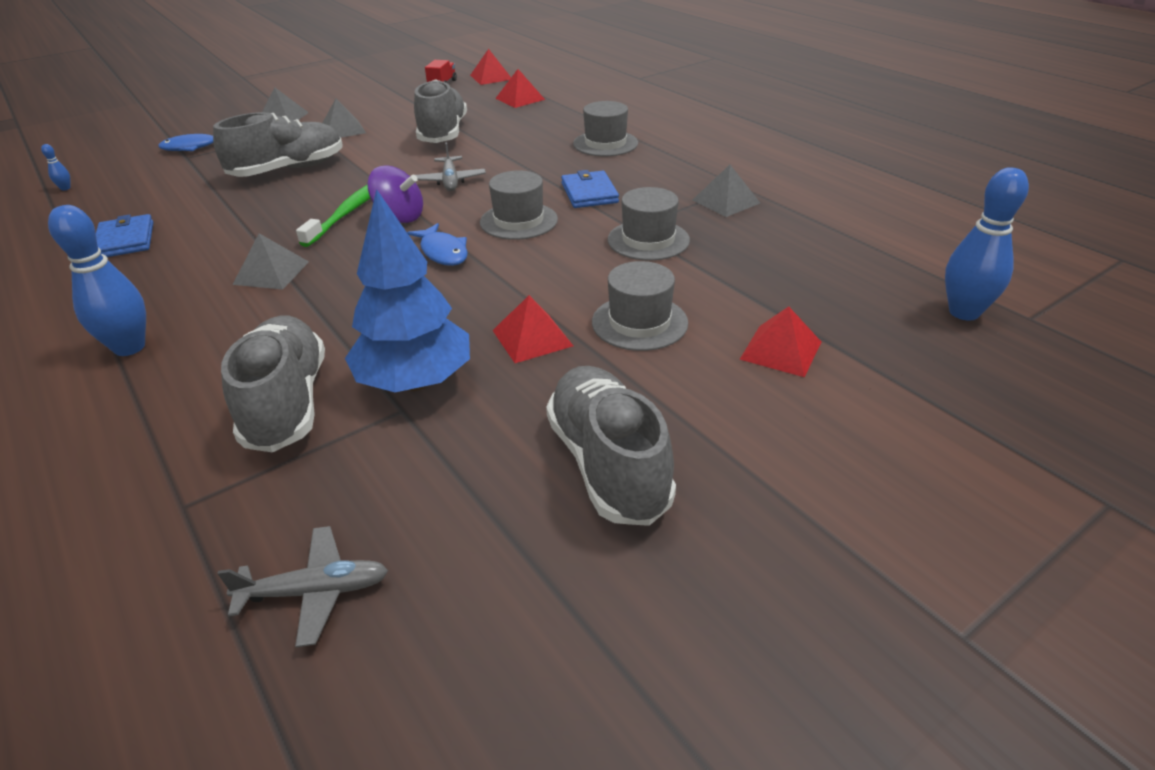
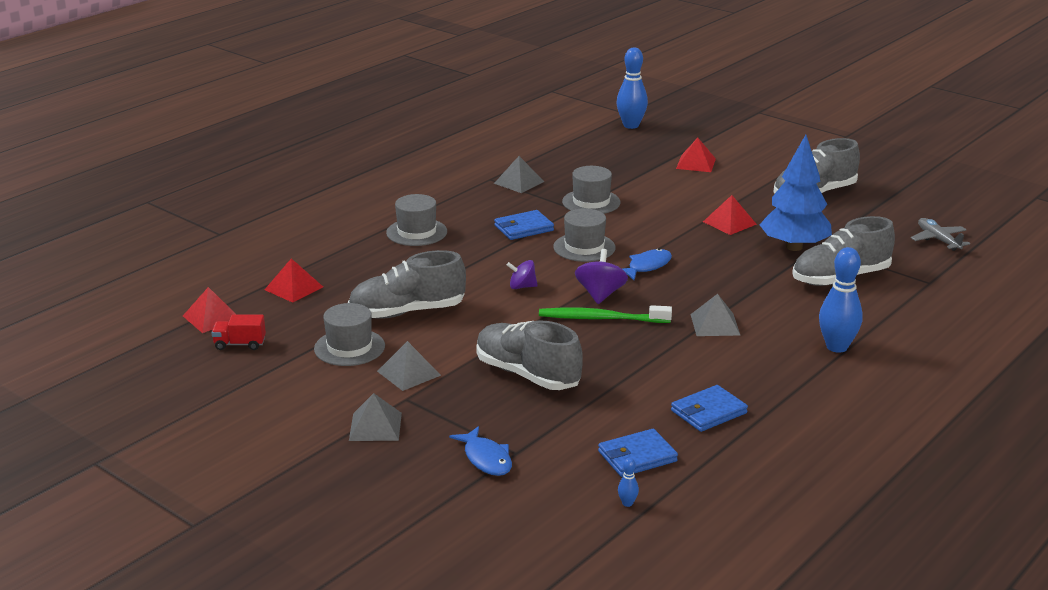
camera: 105 degrees left, 10 degrees down
(113, 199) = (637, 456): none -> blue wallet
(450, 181) = (522, 287): grey plane -> purple spinning top
(639, 322) = (693, 197): grey hat -> grey hat (349, 347)

